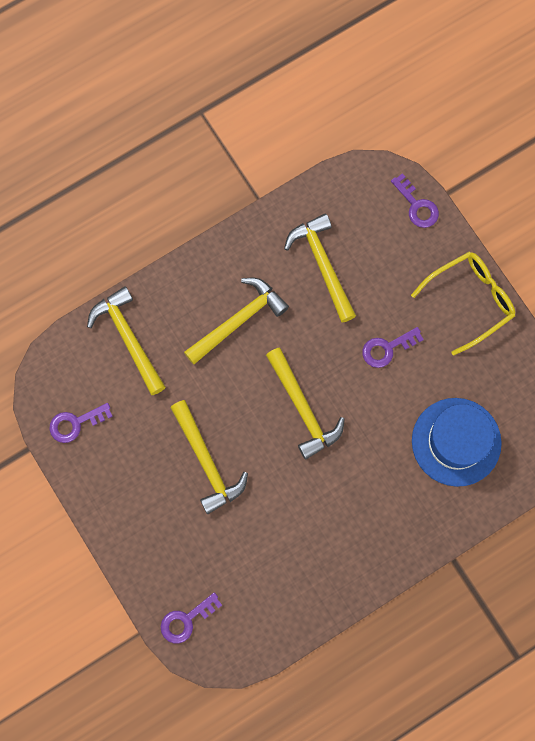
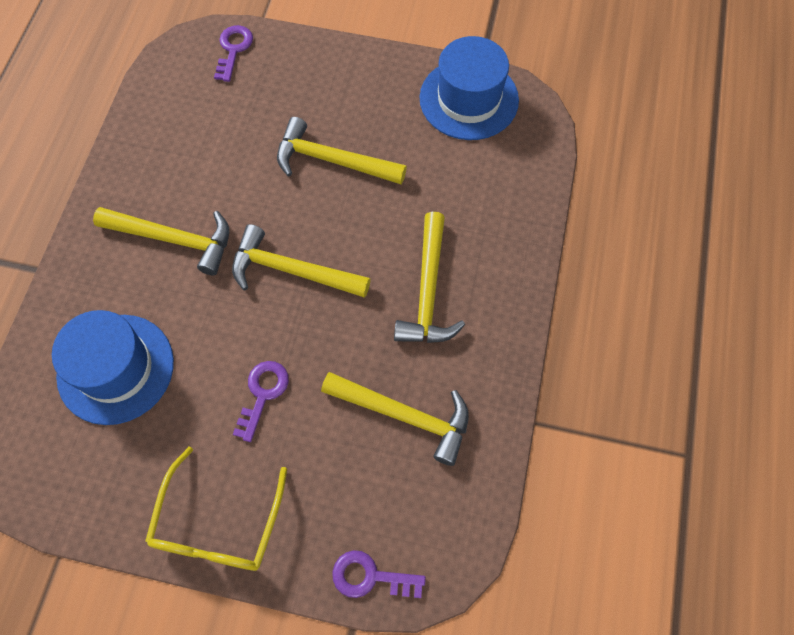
camera: 135 degrees right, 10 degrees down
(75, 423) = (469, 99): purple key -> blue hat
(128, 338) = (503, 192): yellow hammer -> yellow hammer (174, 239)

